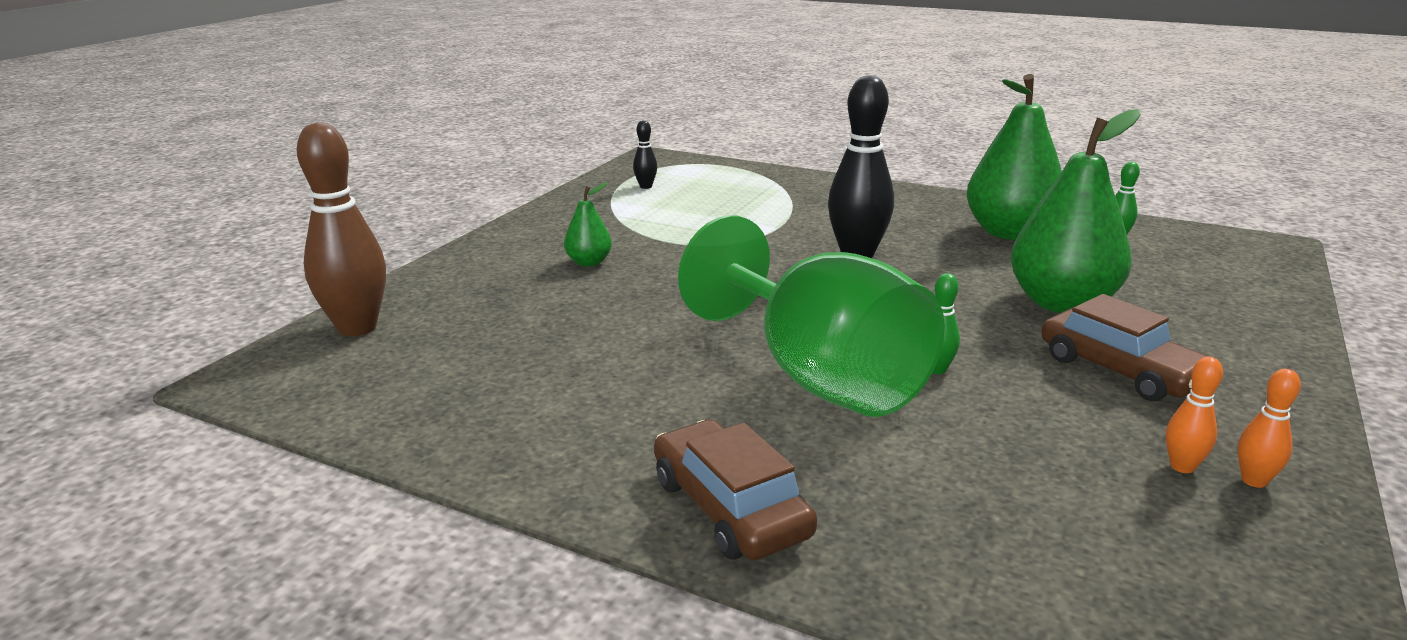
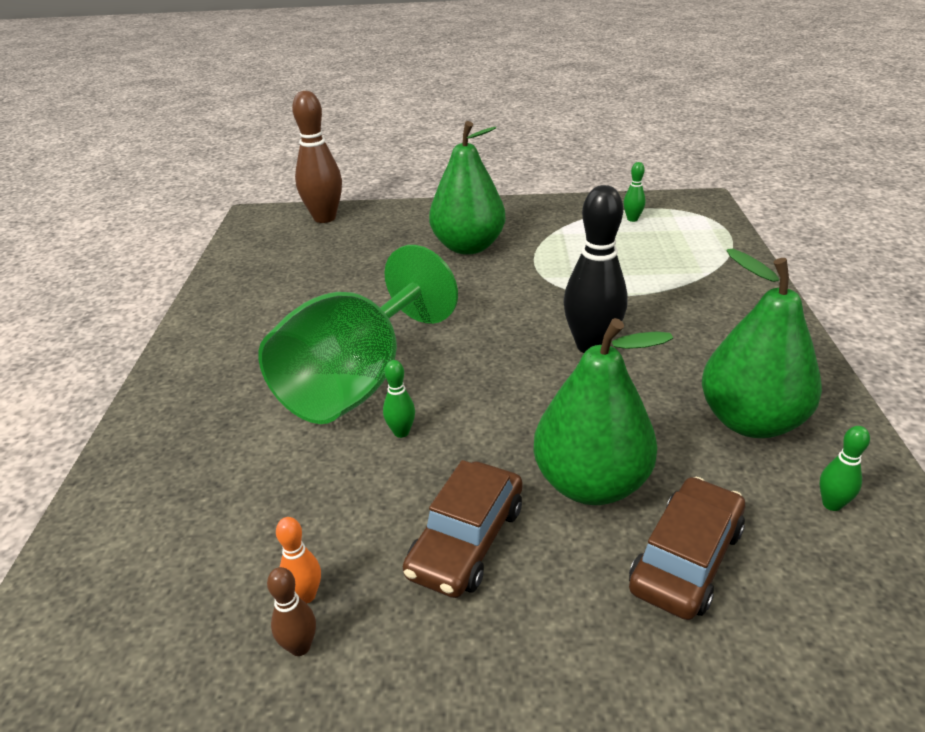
camera: 65 degrees right, 10 degrees up
(589, 262) = (468, 246): green pear -> green pear, size x2.11
(646, 186) = (632, 219): black bowling pin -> green bowling pin
(730, 507) = (184, 390): brown car -> brown car (686, 559)
(1254, 481) = (300, 646): orange bowling pin -> brown bowling pin

